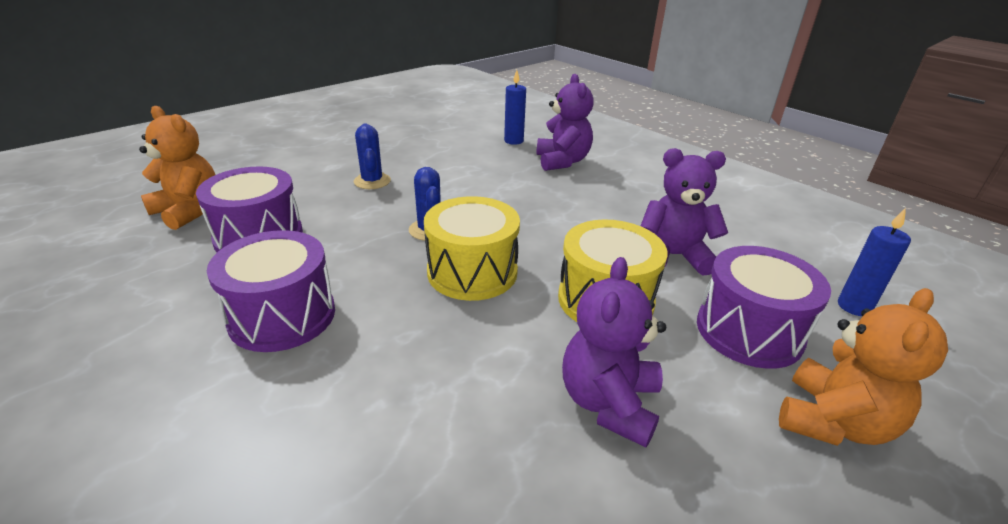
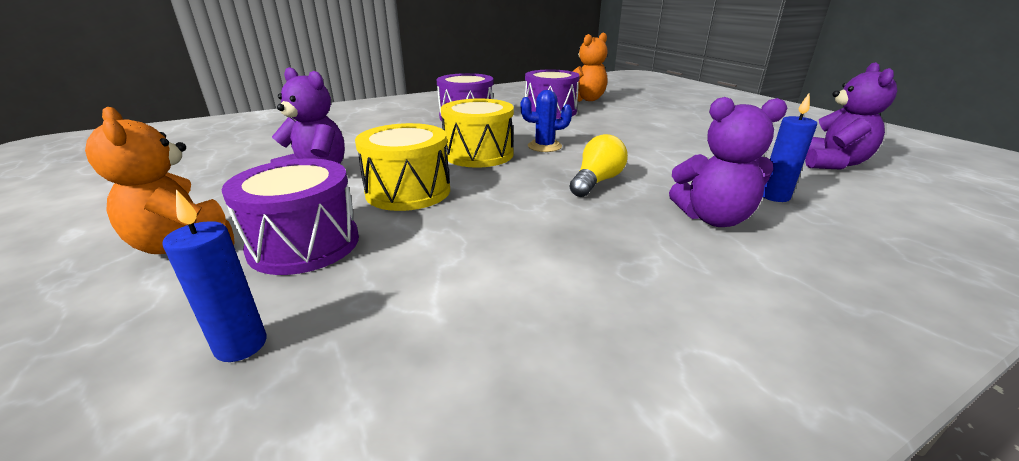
camera: 105 degrees right, 5 degrees down
(372, 181) = (632, 133): blue cactus -> none
(521, 199) = (596, 182): none -> yellow light bulb
(673, 256) = (446, 239): purple teddy bear -> purple teddy bear (831, 163)

